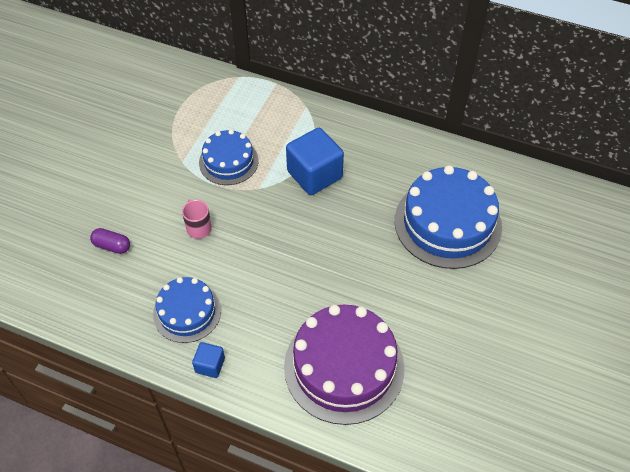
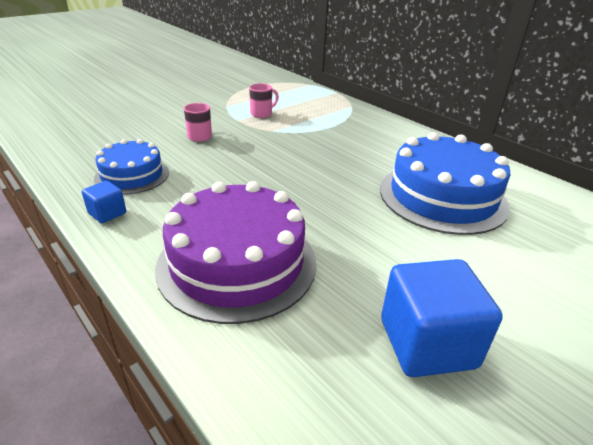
camera: 25 degrees right, 20 degrees down
(112, 246) = (124, 127): purple capsule -> none
(228, 161) = (262, 114): blue cake -> pink mug
(314, 175) = (327, 136): blue cube -> blue cube (427, 343)

